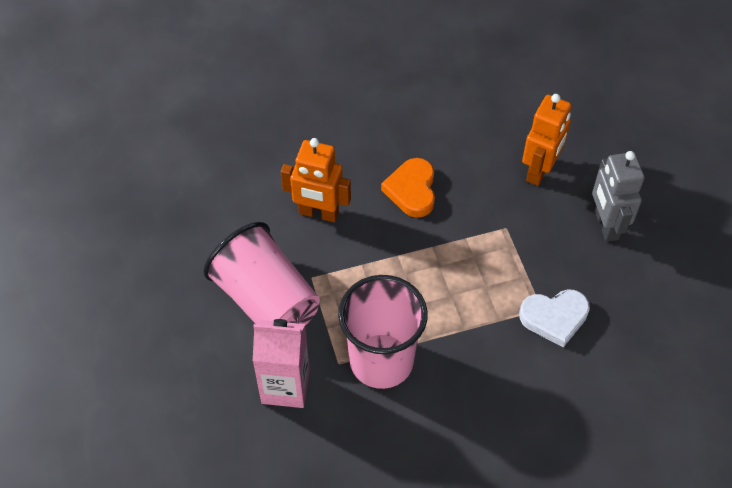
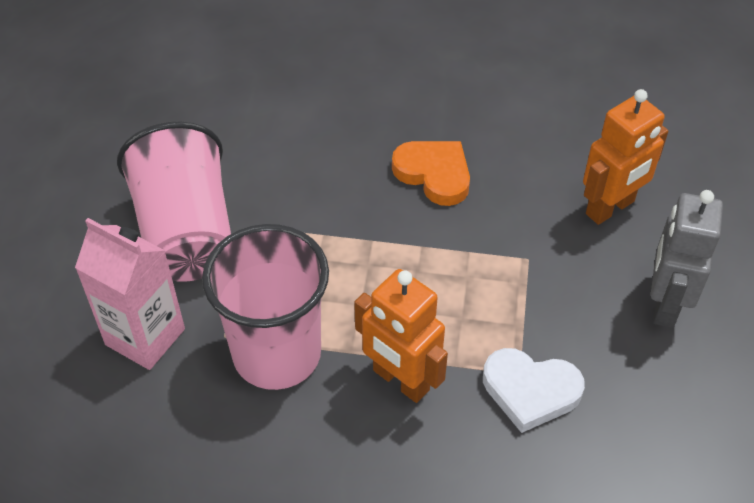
camera: 25 degrees right, 5 degrees down
(318, 213) = (307, 160): orange robot -> orange robot (400, 380)
(412, 190) = (434, 174): orange heart -> orange heart turned 105 degrees clockwise

